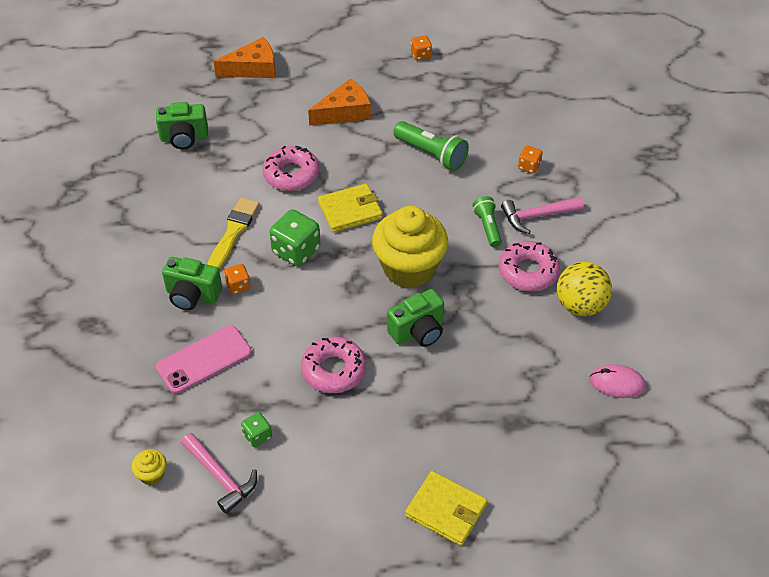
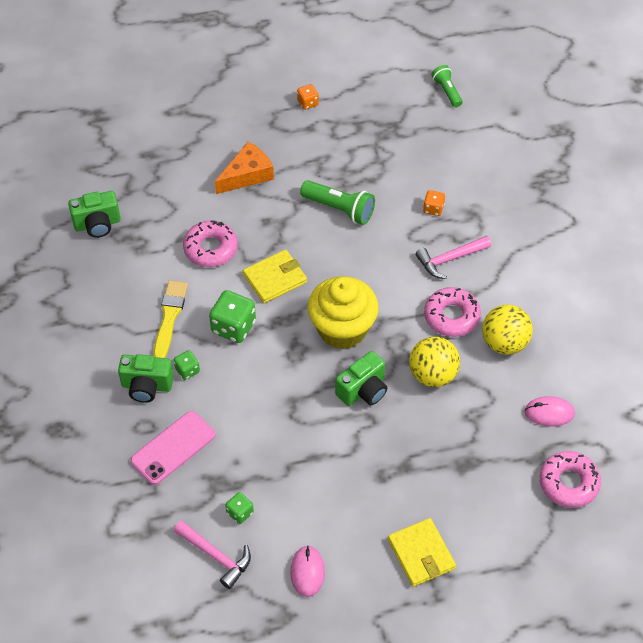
camera: 10 degrees left, 5 degrees up
(152, 475) = (153, 564): yellow cupcake -> none
(238, 286) = (187, 370): orange dice -> green dice
(253, 68) = (147, 139): orange cheese -> none
(315, 509) = (307, 572): none -> pink mouse
(333, 370) = (294, 439): pink donut -> pink donut (568, 483)
(446, 510) = (421, 554): yellow wallet -> yellow wallet turned 45 degrees clockwise
(487, 227) = (406, 277): green flashlight -> green flashlight (447, 91)
(496, 326) = (432, 375): none -> yellow ball

